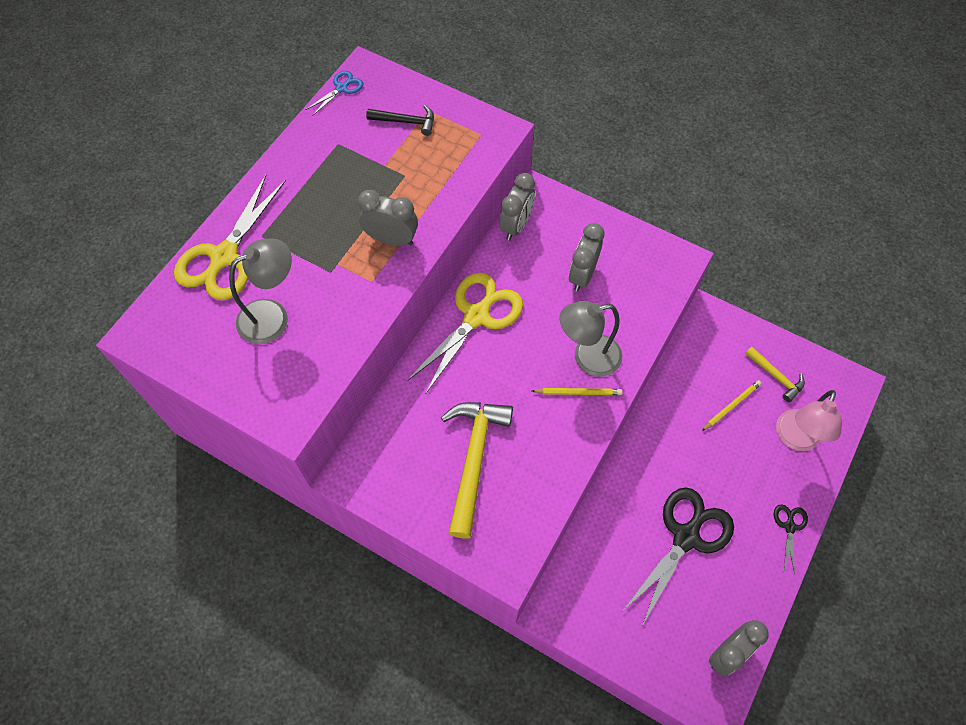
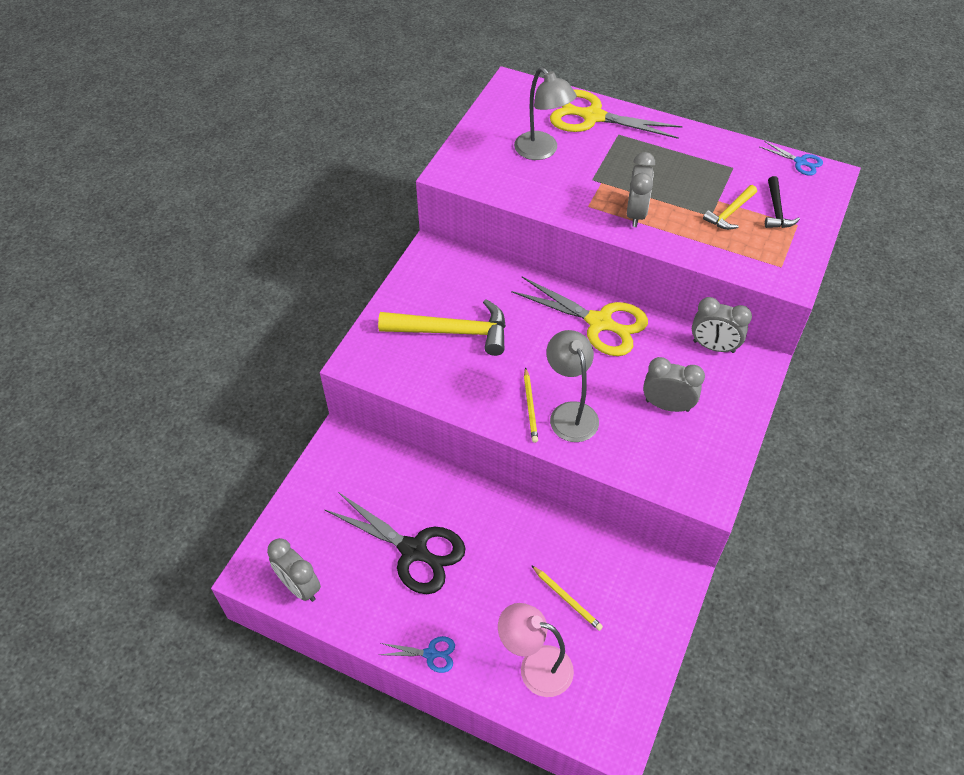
camera: 85 degrees right, 10 degrees down
(776, 377) = (612, 650): yellow hammer -> yellow hammer (730, 213)
(789, 527) = (430, 654): black scissors -> blue scissors

